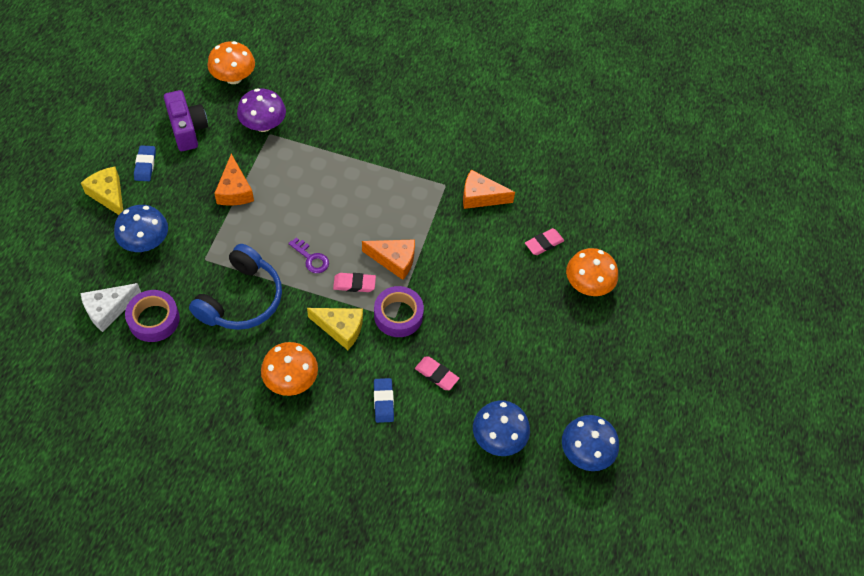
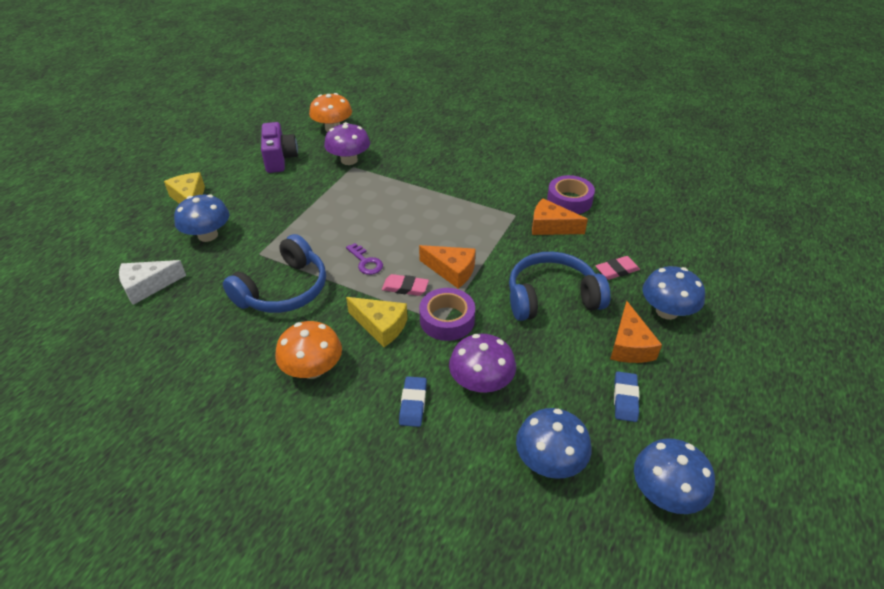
camera: 15 degrees right, 15 degrees down
(145, 165) = (232, 180): blue eraser -> blue eraser (625, 398)
(154, 319) = (188, 299): purple tape -> purple tape (569, 200)
(234, 190) = (307, 204): orange cheese -> orange cheese (629, 345)
(436, 374) = (481, 382): pink eraser -> purple mushroom
(488, 280) = (552, 297): none -> blue headphones
(587, 284) = (666, 311): orange mushroom -> blue mushroom

